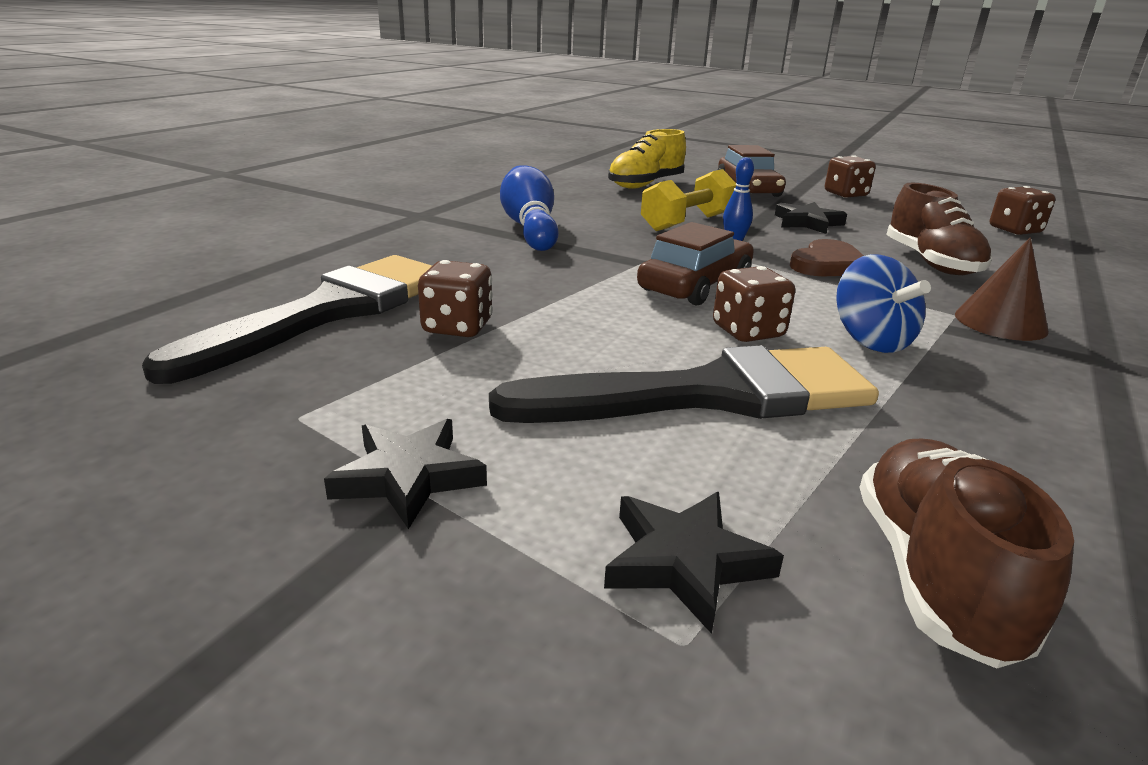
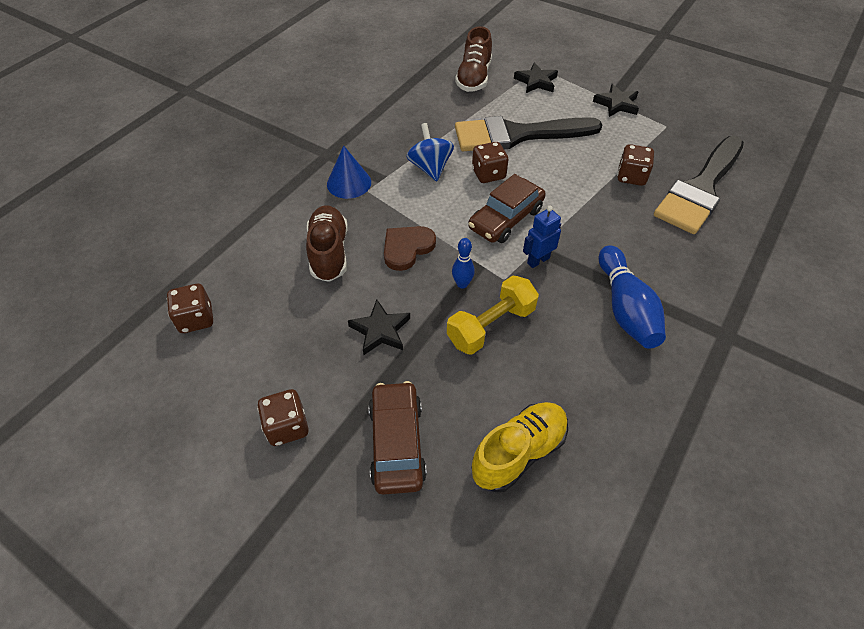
camera: 175 degrees left, 25 degrees up
(638, 254) = (538, 260): none -> blue robot
(1000, 322) = (349, 183): brown cone -> blue cone

